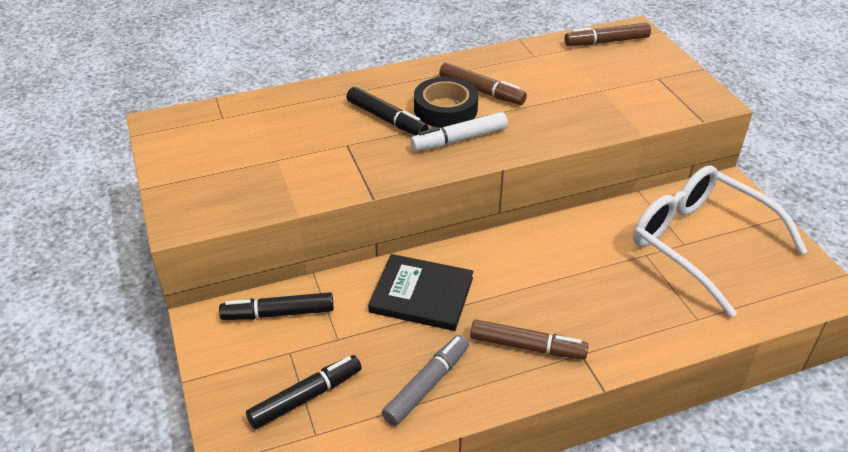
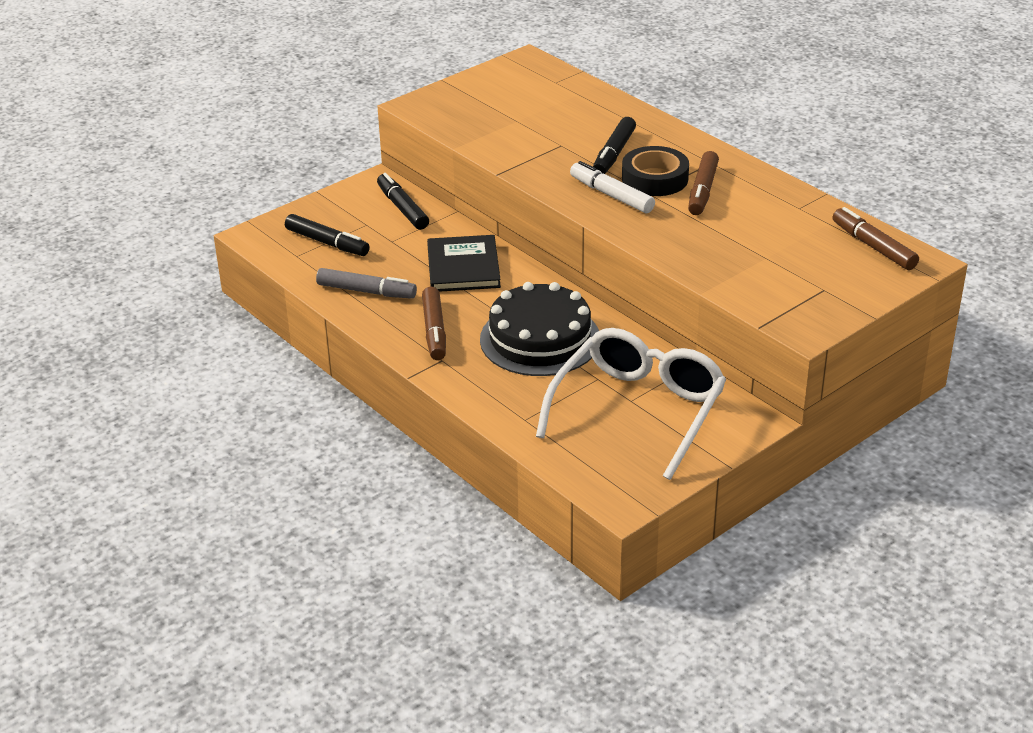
camera: 70 degrees right, 5 degrees down
(571, 274) = (540, 339): none -> black cake

